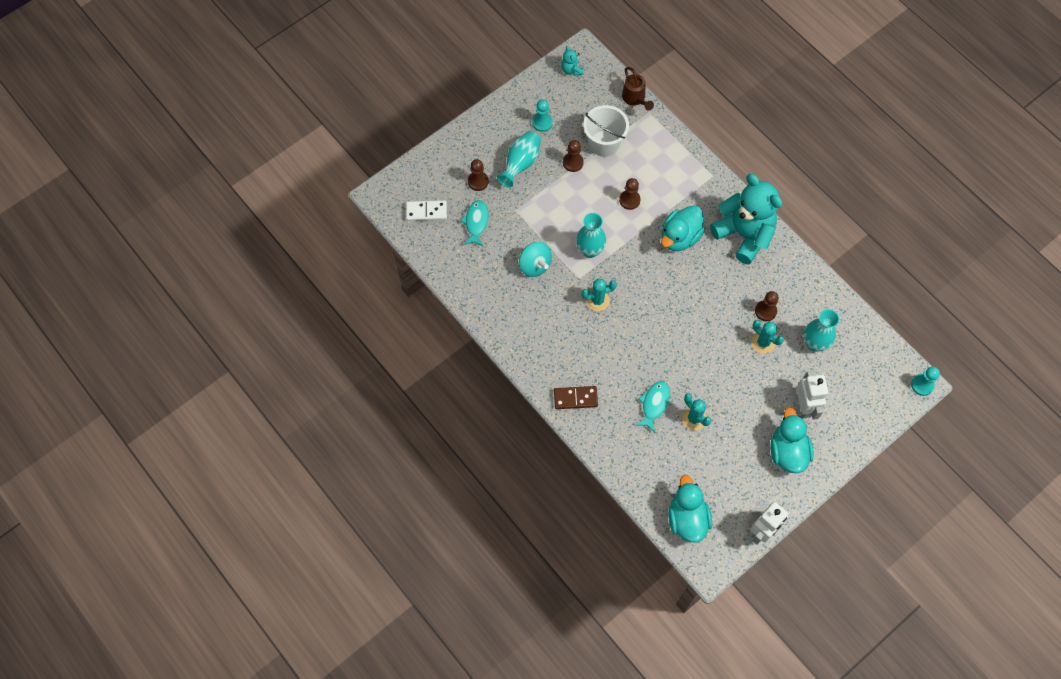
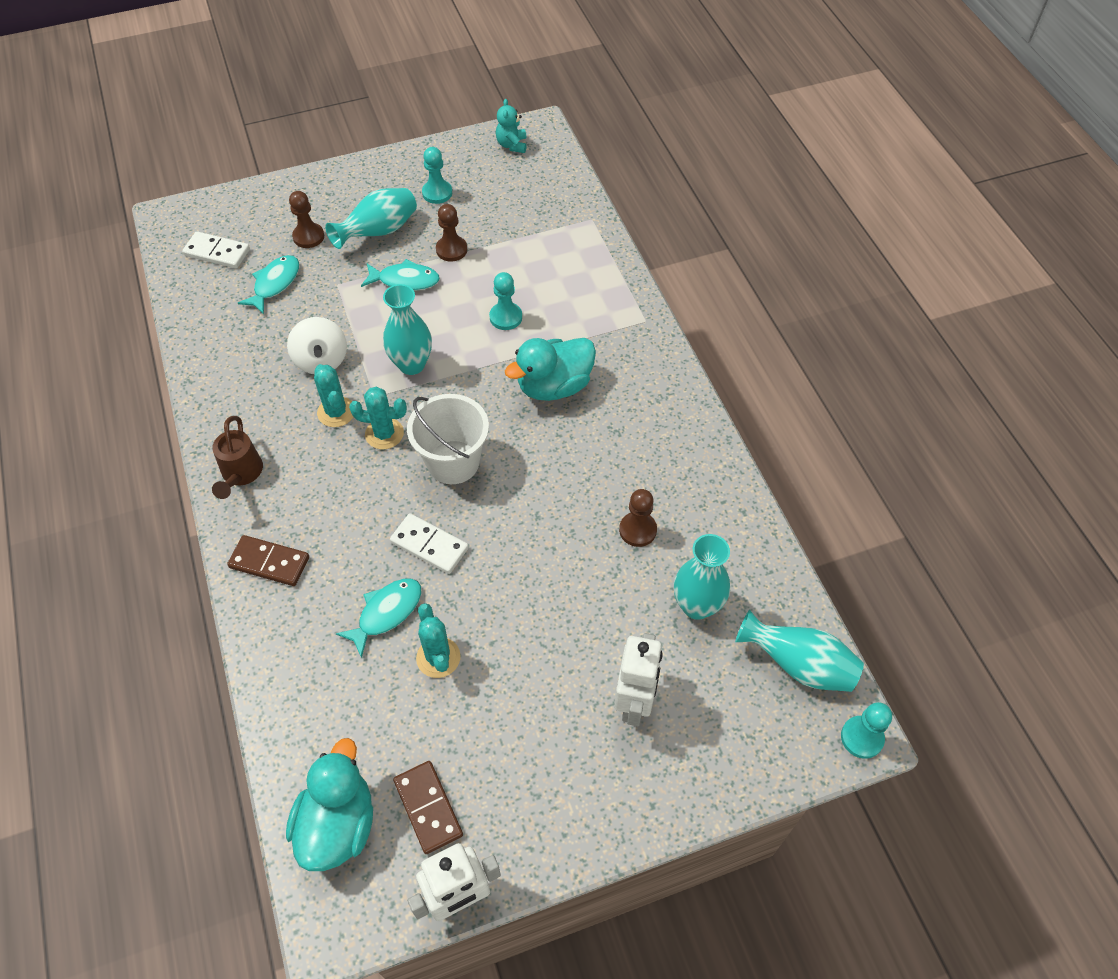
camera: 20 degrees right, 10 degrees down
(535, 265) = (321, 360): turquoise spinning top -> white spinning top
(555, 194) = (405, 280): none -> turquoise fish
(604, 143) = (508, 239): white bucket -> white bucket (453, 462)
(629, 200) = (506, 317): brown pawn -> turquoise pawn
(635, 99) = (581, 199): brown watering can -> brown watering can (240, 475)
(657, 358) = (429, 545): none -> white domino
(727, 495) = (428, 808): none -> brown domino
(744, 234) = (655, 411): turquoise teddy bear -> none
(763, 342) = (611, 576): turquoise cactus -> turquoise cactus (336, 412)
(787, 451) = (570, 770): turquoise duck -> none
(878, 358) = (798, 665): none -> turquoise vase

